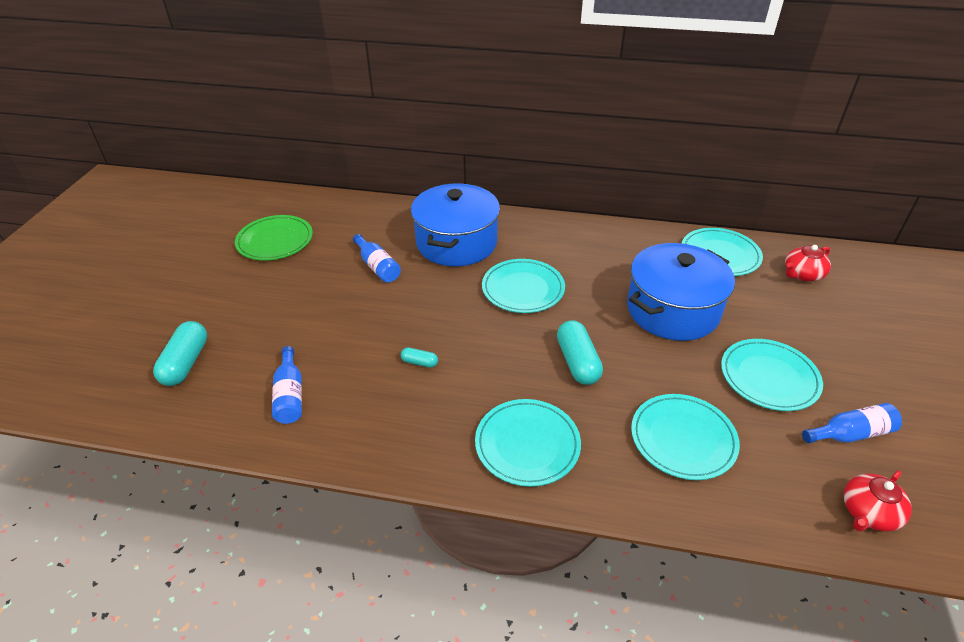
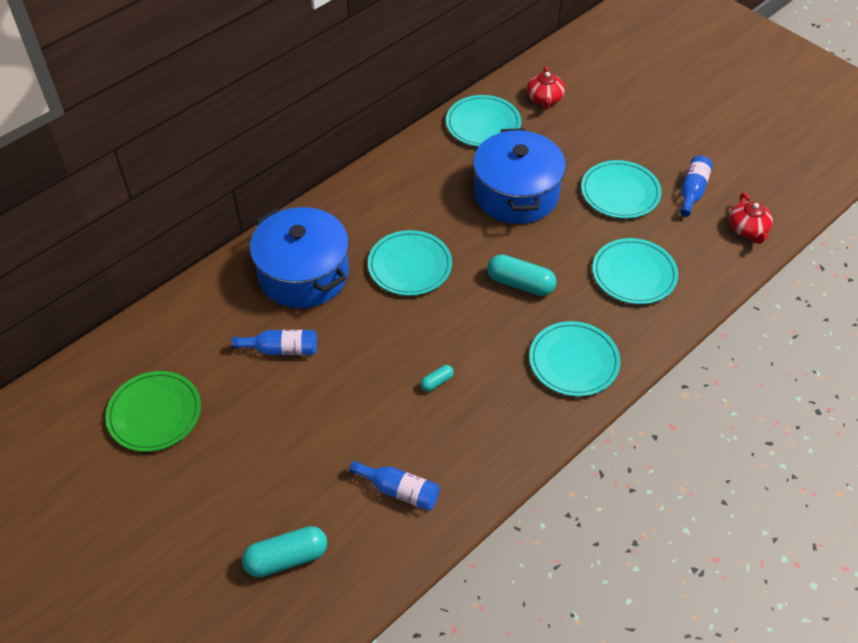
camera: 55 degrees left, 10 degrees up
(186, 363) = (286, 558): turquoise capsule -> turquoise capsule turned 60 degrees counterclockwise

